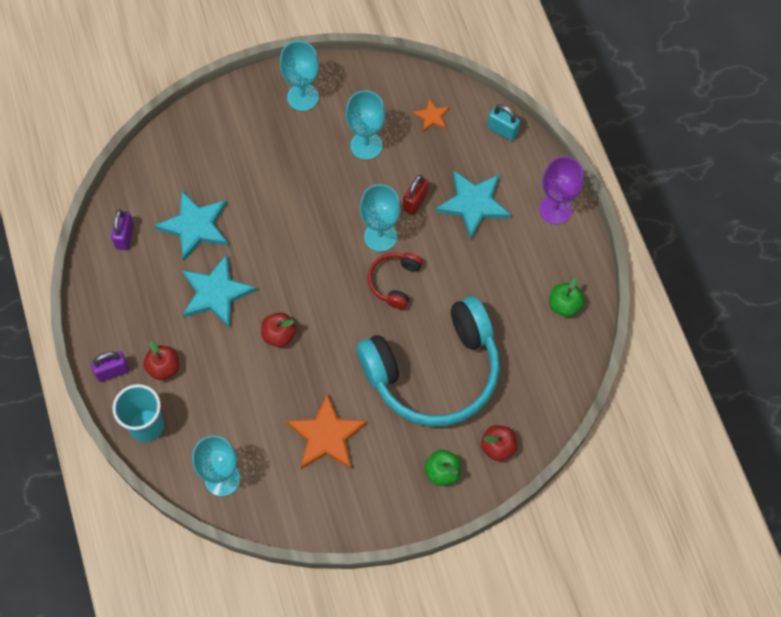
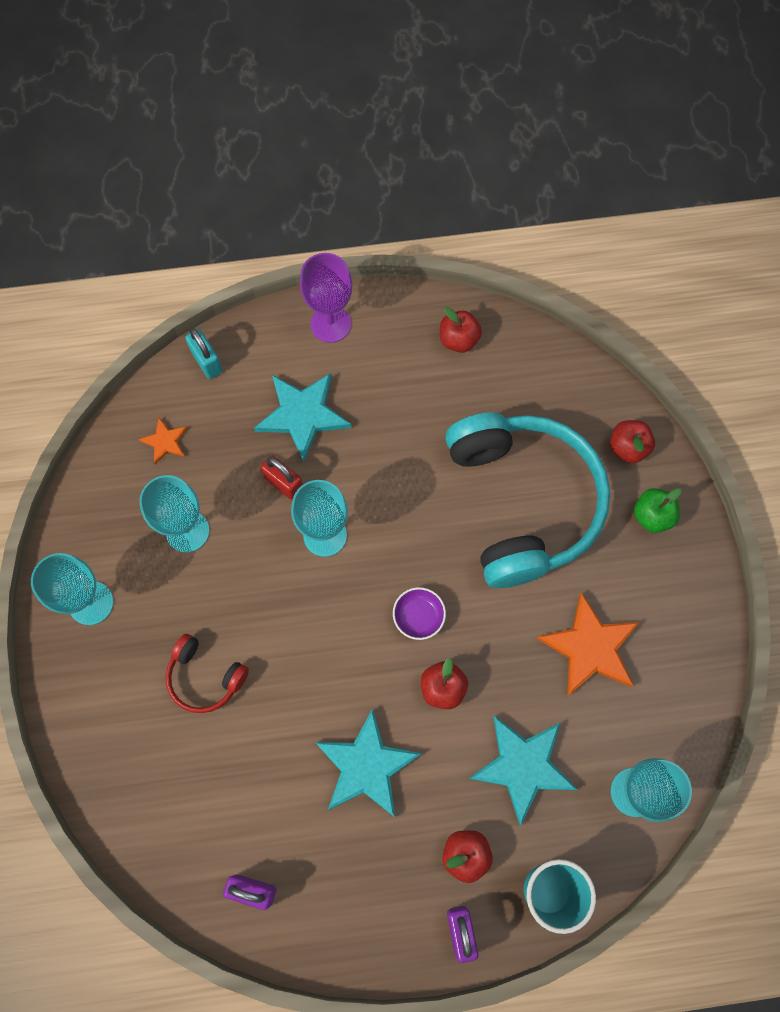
camera: 80 degrees left, 5 degrees up
(195, 226) = (258, 782): turquoise star -> turquoise star (522, 766)
(330, 310) = (418, 616): none -> purple bowl
(394, 282) = (392, 529): red headphones -> red headphones (205, 677)
(502, 130) = (207, 362): turquoise padlock -> turquoise padlock turned 75 degrees counterclockwise
(564, 305) = (458, 340): green apple -> red apple

